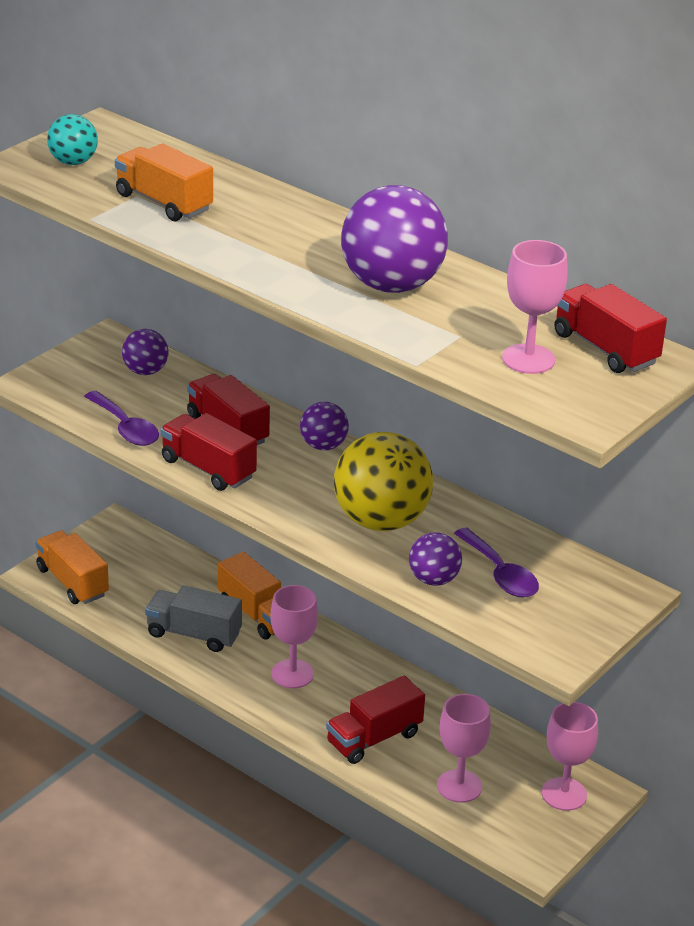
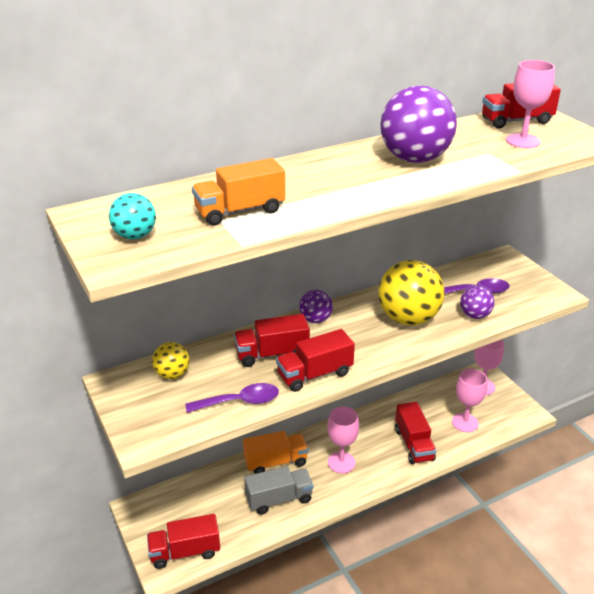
camera: 65 degrees left, 0 degrees up
(72, 582) = (185, 552): orange truck -> red truck
(145, 371) = (172, 374): purple ball -> yellow ball
(193, 634) = (279, 499): grey truck -> grey truck turned 150 degrees counterclockwise

